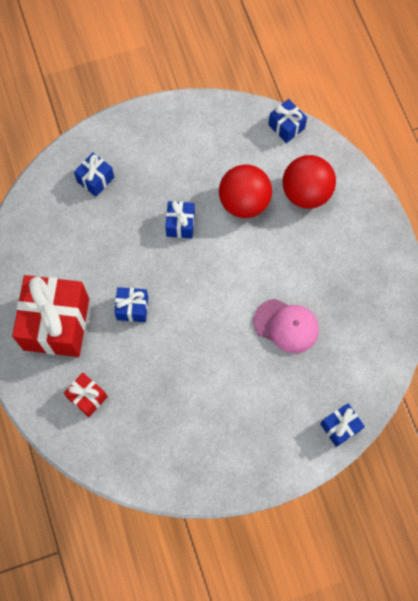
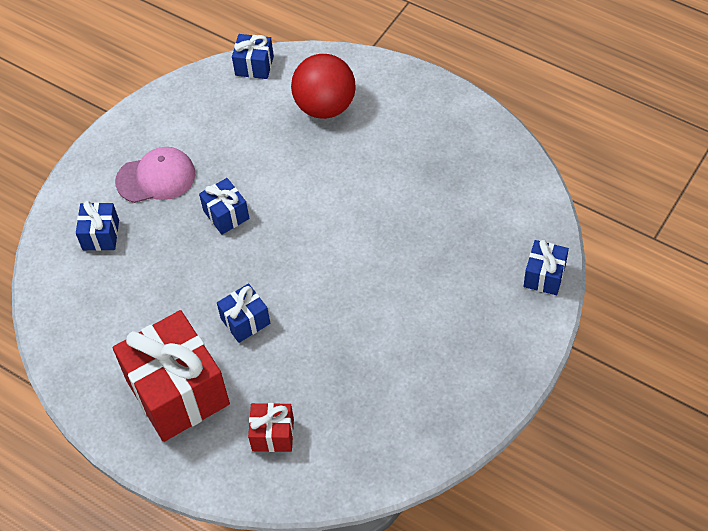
camera: 35 degrees left, 15 degrees down
(244, 202) = (272, 153): red ball -> none
(286, 326) = (412, 228): pink cap -> pink cap (156, 177)

